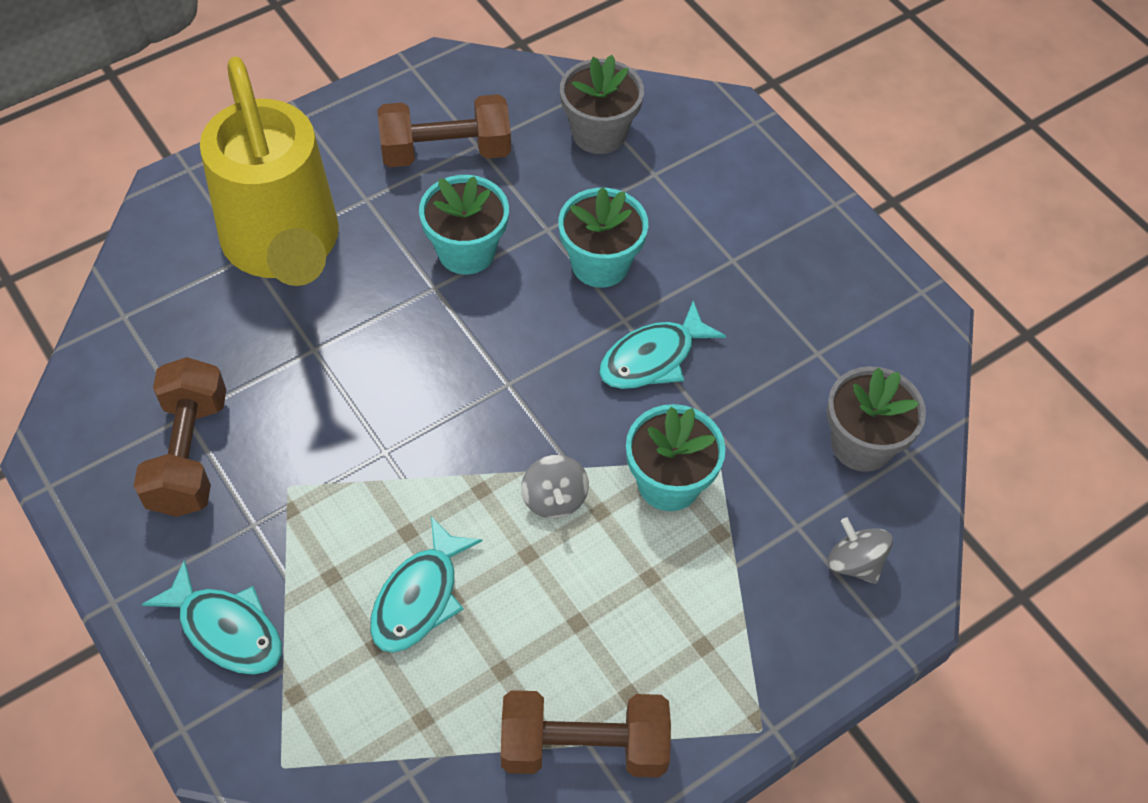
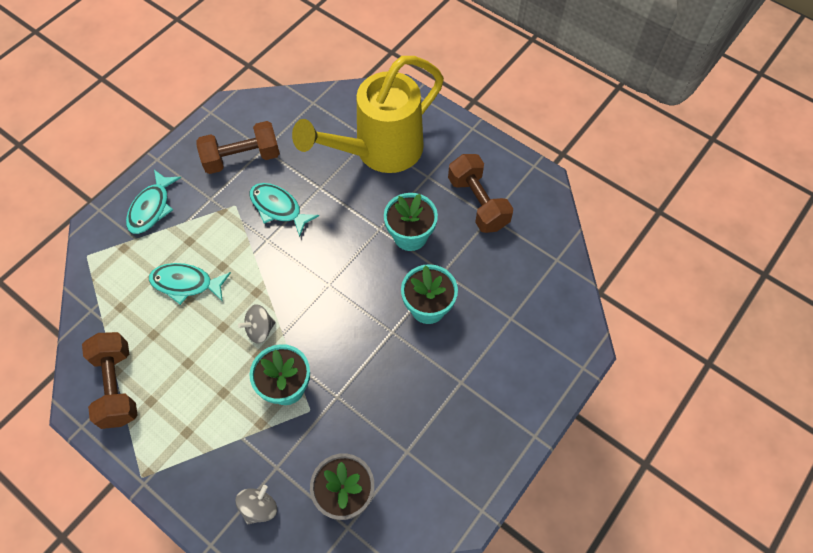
camera: 75 degrees right, 5 degrees up
(599, 133) = (529, 278): grey flower pot -> none
(653, 358) = (370, 355): turquoise fish -> turquoise fish (278, 208)

